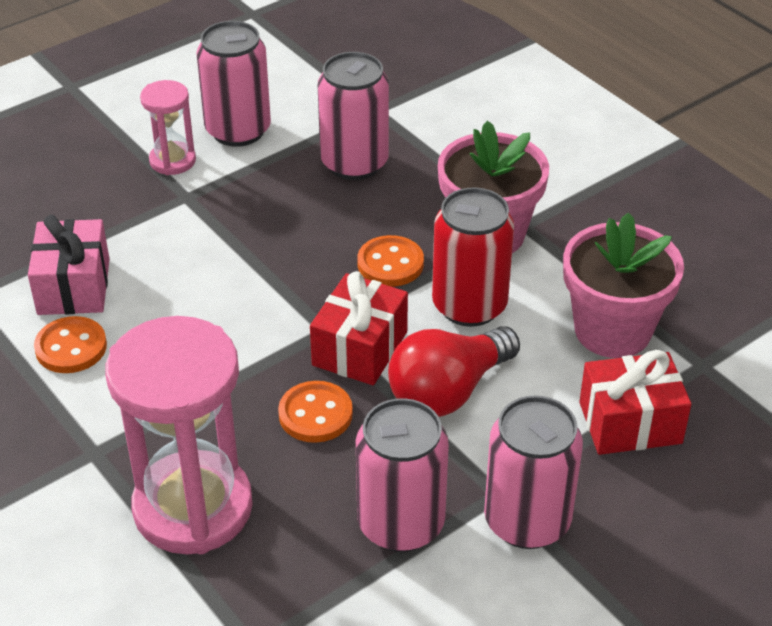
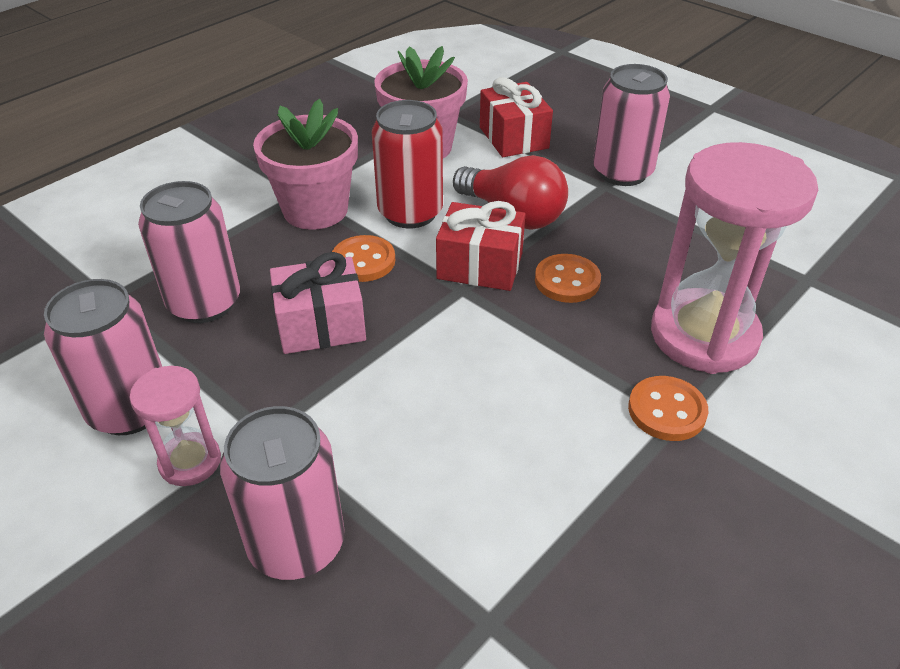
camera: 100 degrees left, 0 degrees up
(71, 347) = (545, 477): orange button -> orange button (667, 410)
(74, 286) = (445, 503): pink gift -> pink gift (321, 325)
(401, 524) = (656, 224): pink can -> pink can (297, 544)

